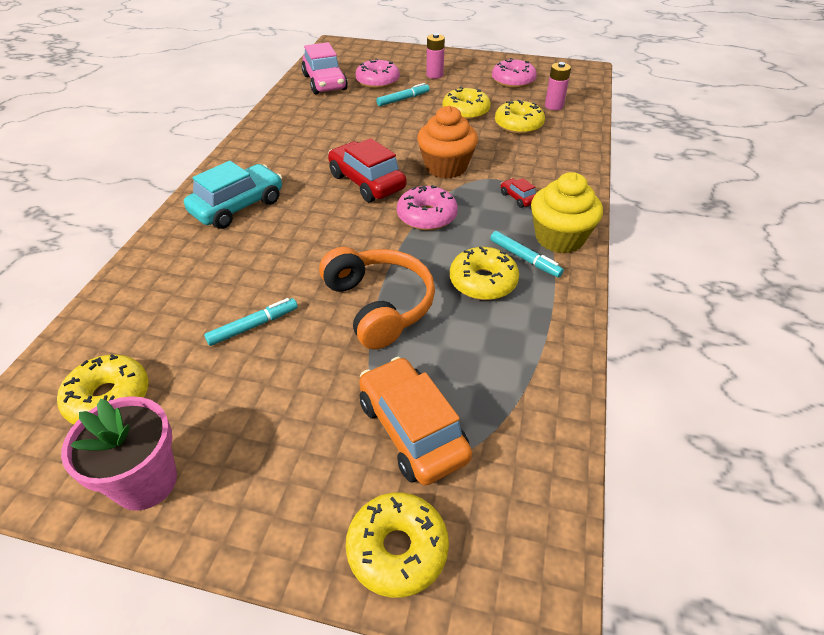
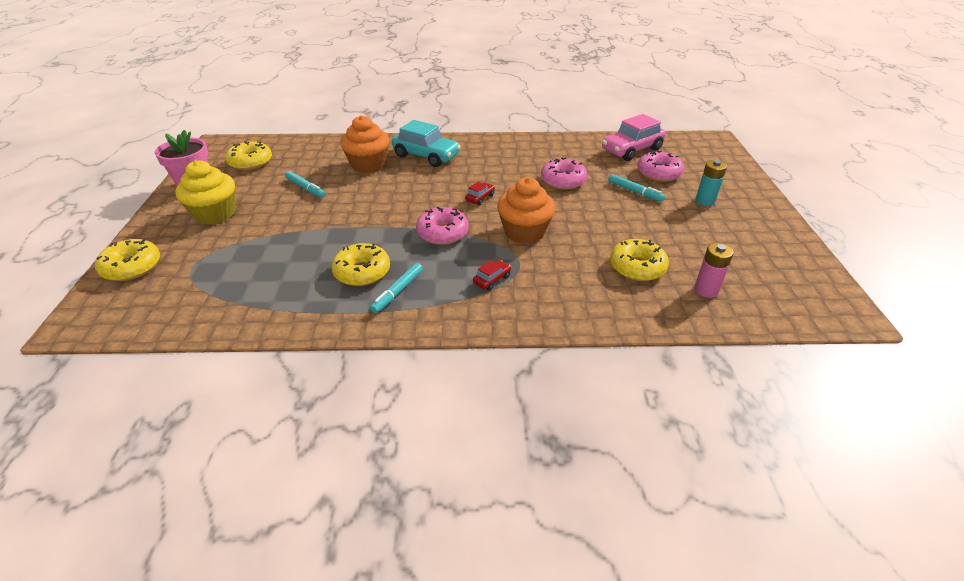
camera: 75 degrees right, 5 degrees down
(225, 259) = (368, 165): none -> orange cupcake
(366, 182) = (480, 198): red car -> red car, size x0.45
(379, 305) = (329, 229): orange headphones -> none
(412, 430) = (214, 260): orange car -> none
(434, 75) = (705, 201): pink battery -> turquoise battery
(465, 111) = (639, 230): yellow donut -> none
(513, 81) = (743, 253): pink donut -> pink donut (563, 181)
(559, 238) = (434, 311): yellow cupcake -> yellow cupcake (215, 214)

